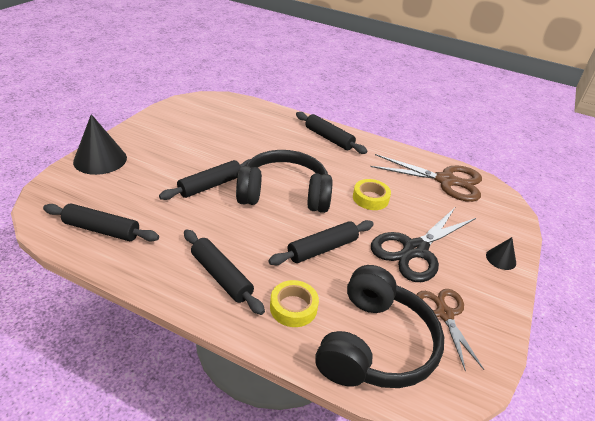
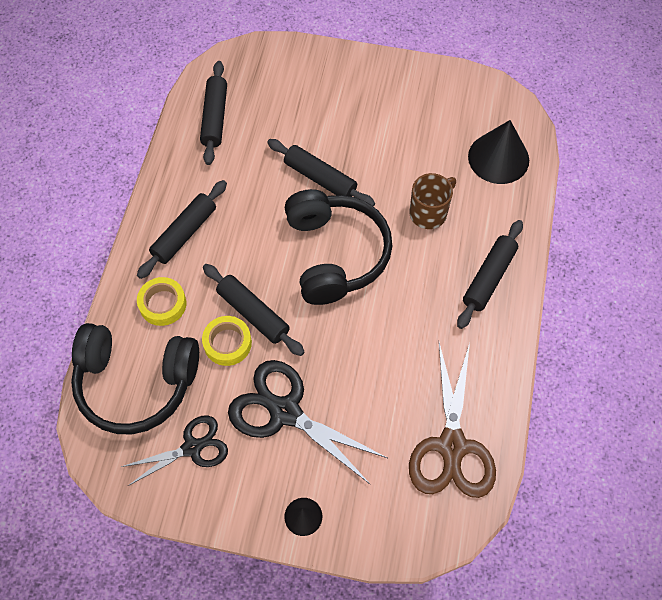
camera: 80 degrees right, 25 degrees up
(100, 159) = (322, 65): black cone -> black cone (498, 158)
(269, 147) = (429, 213): none -> brown mug
(370, 198) = (367, 351): yellow tape -> yellow tape (227, 343)
(444, 314) = (192, 447): brown scissors -> black scissors

